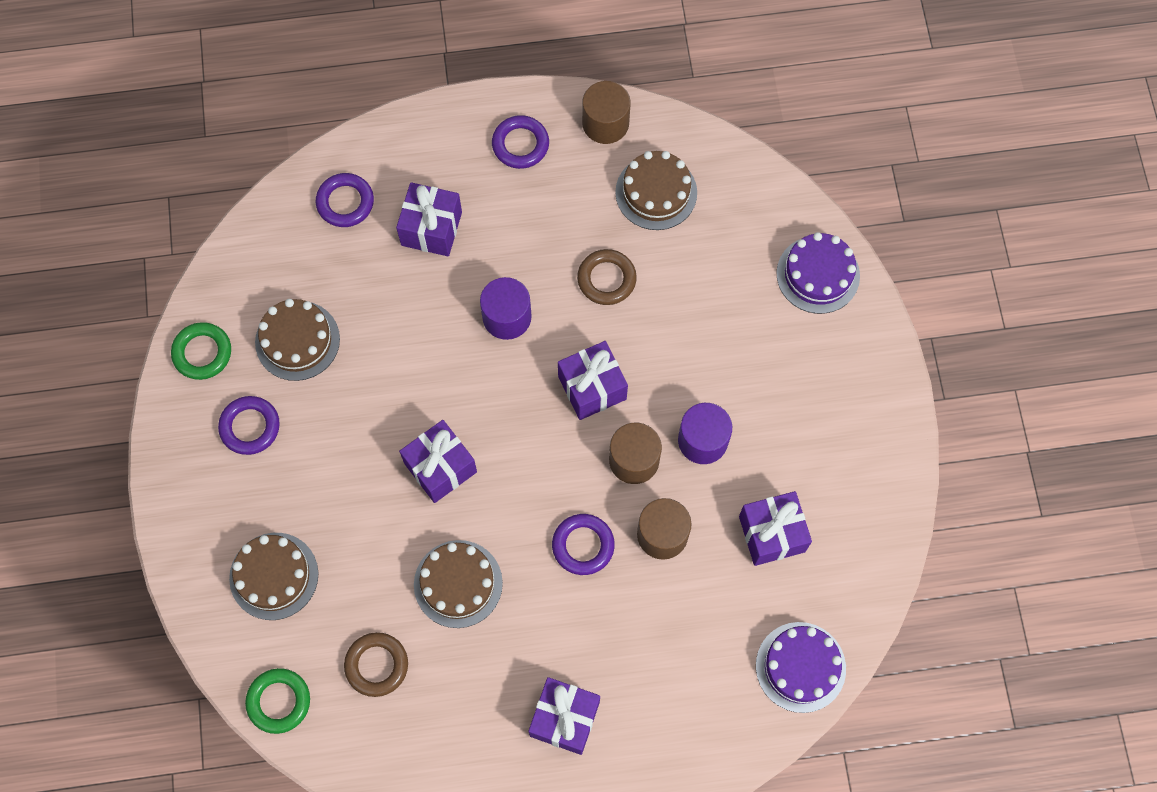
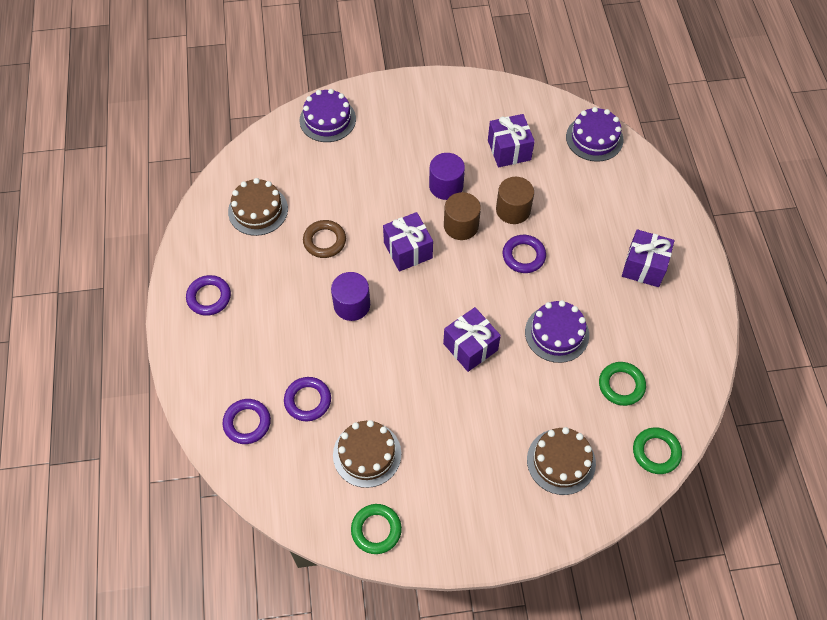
camera: 90 degrees left, 10 degrees down
(250, 427) = (440, 487): purple ring -> purple ring (308, 400)
(376, 665) = (621, 385): brown ring -> green ring
(431, 228) = (275, 358): purple gift -> none
(458, 583) = (557, 333): brown cake -> purple cake
(605, 123) = (198, 241): brown cylinder -> none

